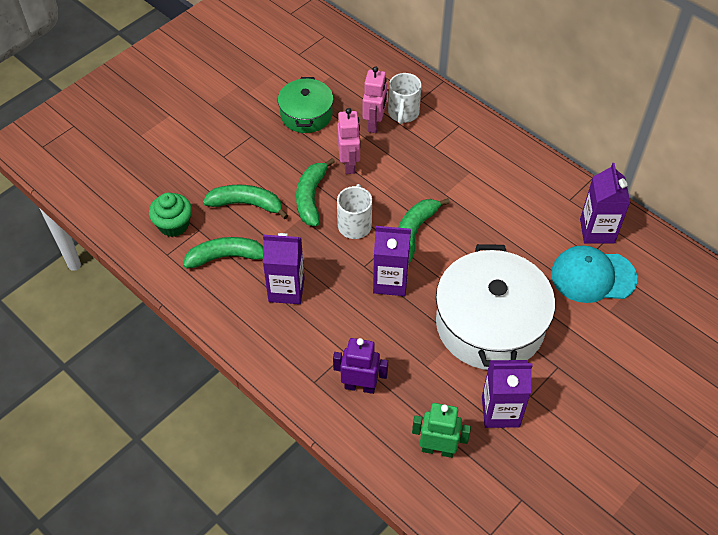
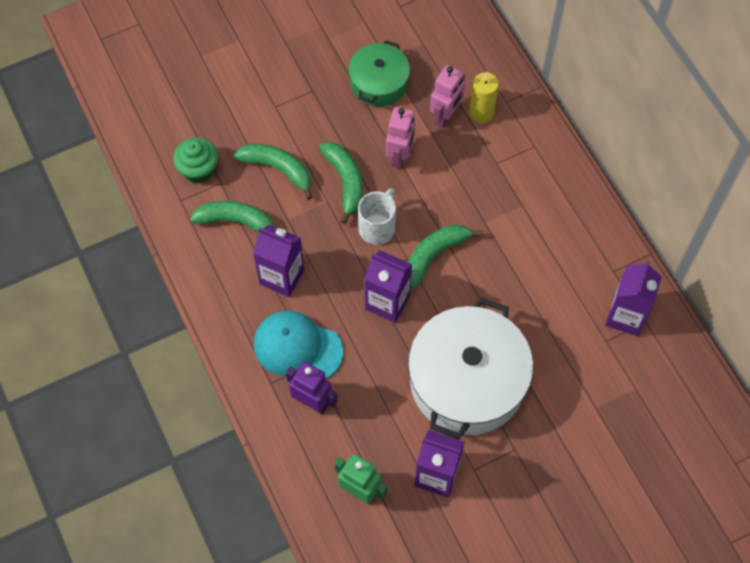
camera: 20 degrees right, 10 degrees up
(311, 197) = (345, 182): green banana -> green banana turned 135 degrees clockwise
(403, 113) = (481, 113): white mug -> yellow candle
(593, 276) = (597, 365): turquoise cap -> turquoise cap (297, 347)

